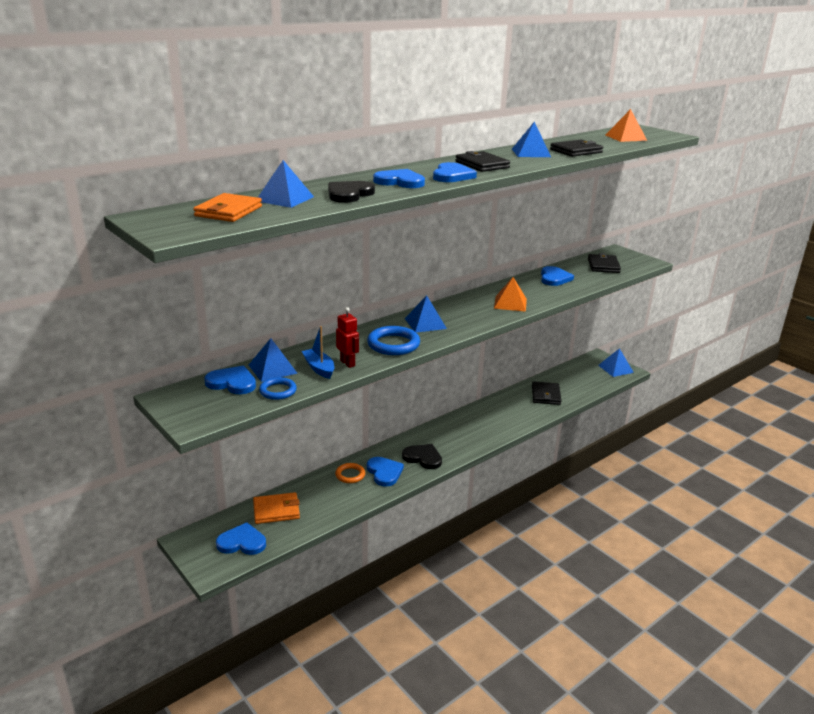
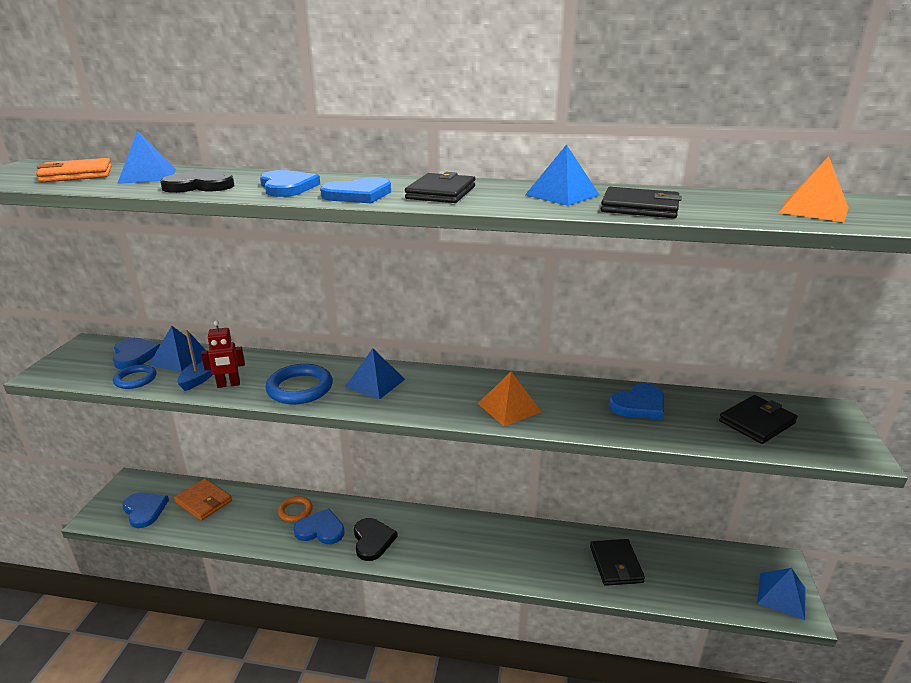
camera: 50 degrees right, 0 degrees up
(347, 363) = (228, 385): red robot -> red robot turned 60 degrees clockwise
(384, 472) = (320, 529): blue heart -> blue heart turned 105 degrees counterclockwise
(546, 395) = (616, 564): black wallet -> black wallet turned 60 degrees counterclockwise

